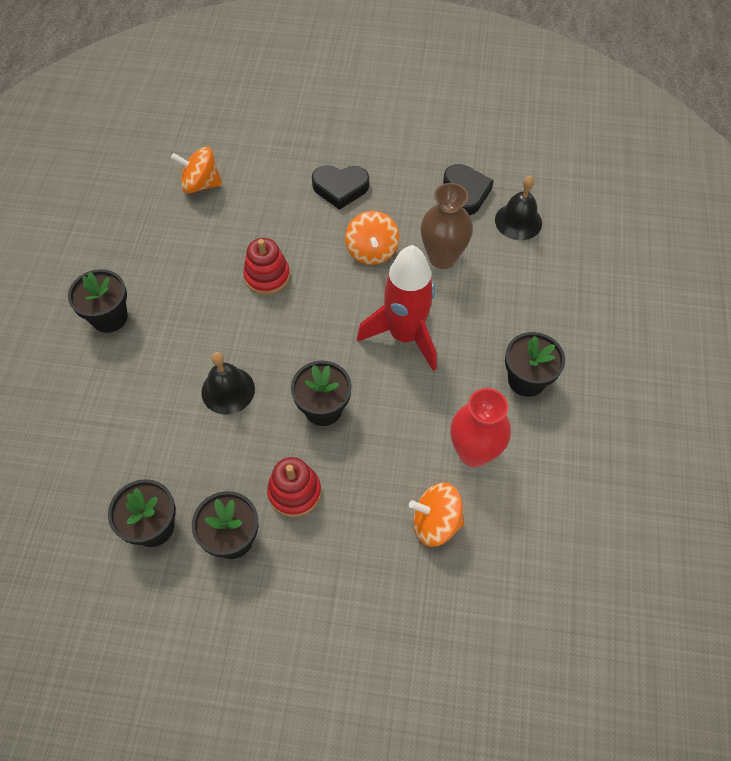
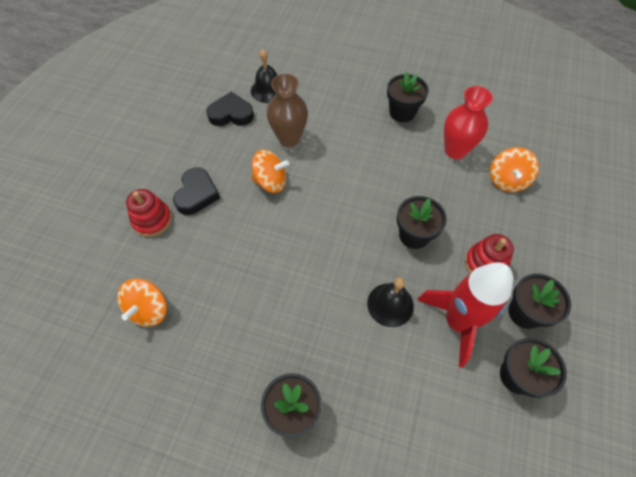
camera: 80 degrees left, 0 degrees up
(267, 276) = (277, 261): red stacking toy -> red stacking toy (152, 220)
(404, 335) = (355, 173): red rocket -> red rocket (457, 322)

